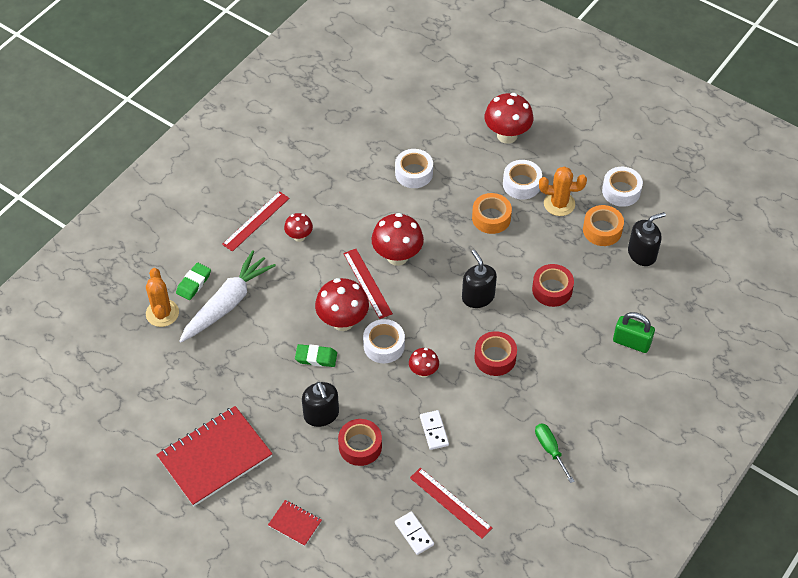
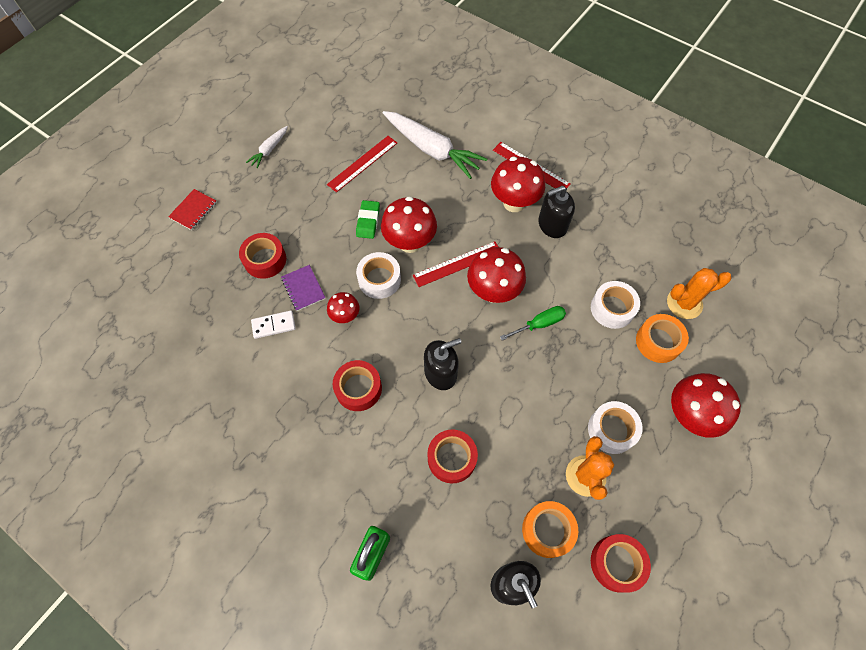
camera: 90 degrees right, 10 degrees up
(162, 313) = (421, 104): orange cactus -> orange cactus (684, 303)
(194, 283) = (454, 124): green eraser -> none
(215, 457) = (269, 150): red notebook -> white carrot
(299, 236) = (514, 203): red mushroom -> red mushroom, size x1.79
(321, 414) = (303, 227): black soap dispenser -> black soap dispenser (552, 225)
(393, 409) = (303, 288): none -> purple notebook
(414, 534) = (163, 306): white domino -> none
(450, 502) = (190, 339): red ruler -> red ruler (363, 163)
(491, 218) = (555, 391): orange tape -> orange tape (658, 342)
(550, 450) = (235, 443): green screwdriver -> green screwdriver (539, 324)
(621, 191) = (616, 563): white tape -> red tape

